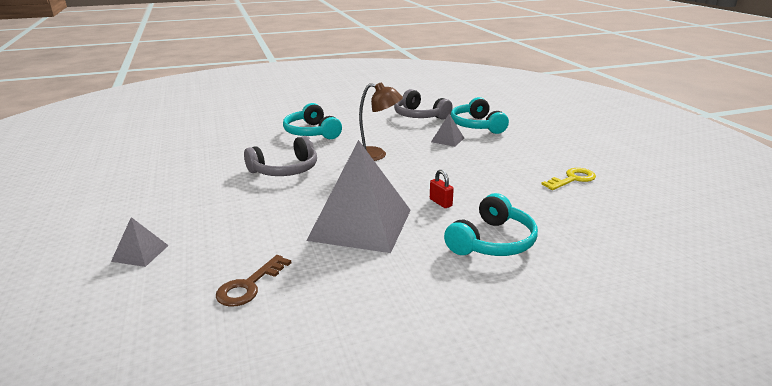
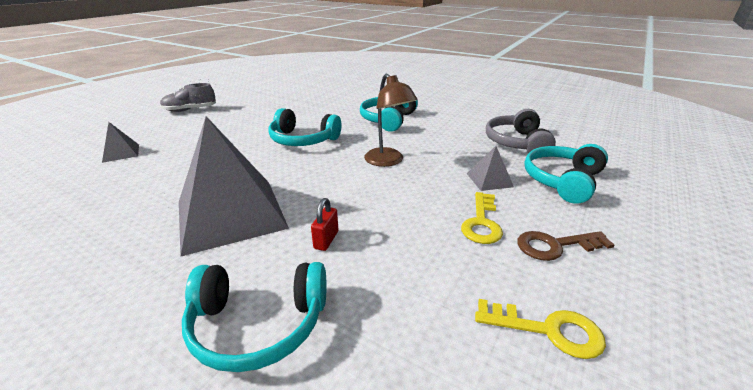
camera: 50 degrees right, 5 degrees up
(91, 198) = (190, 110): none -> grey shoe
(249, 285) = (84, 211): brown key -> brown key (555, 246)
(285, 170) = (303, 140): grey headphones -> turquoise headphones
(484, 159) = (481, 222): none -> yellow key

